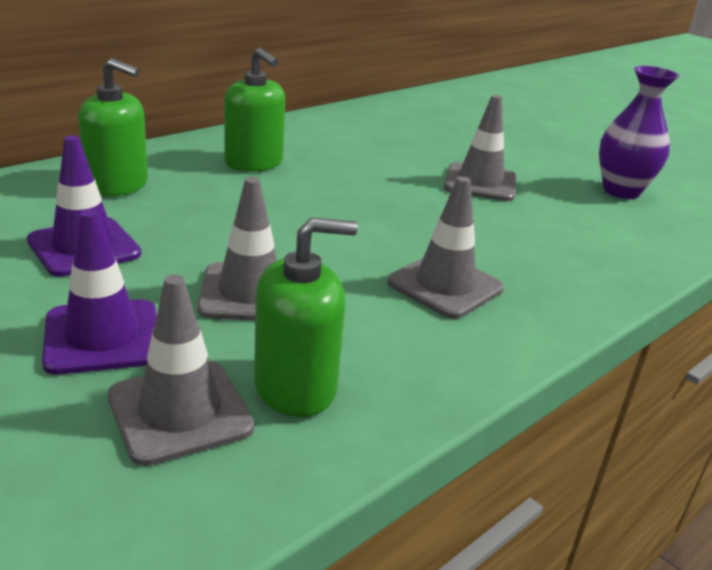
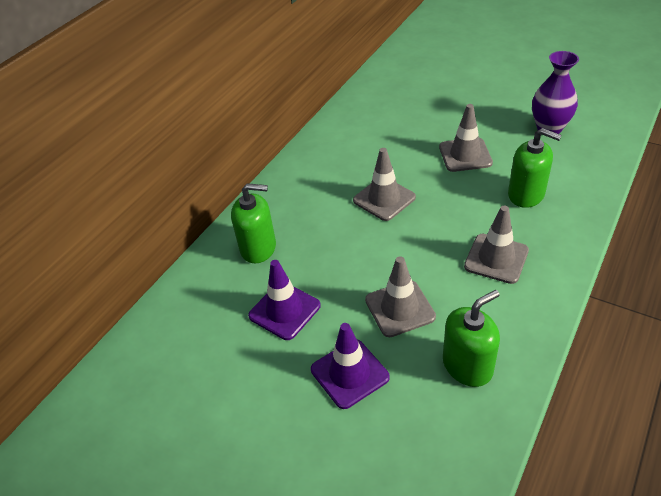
camera: 10 degrees left, 15 degrees up
(180, 412) = (425, 406): grey traffic cone -> grey traffic cone (384, 199)
(254, 162) = (321, 191): green soap dispenser -> green soap dispenser (526, 194)

